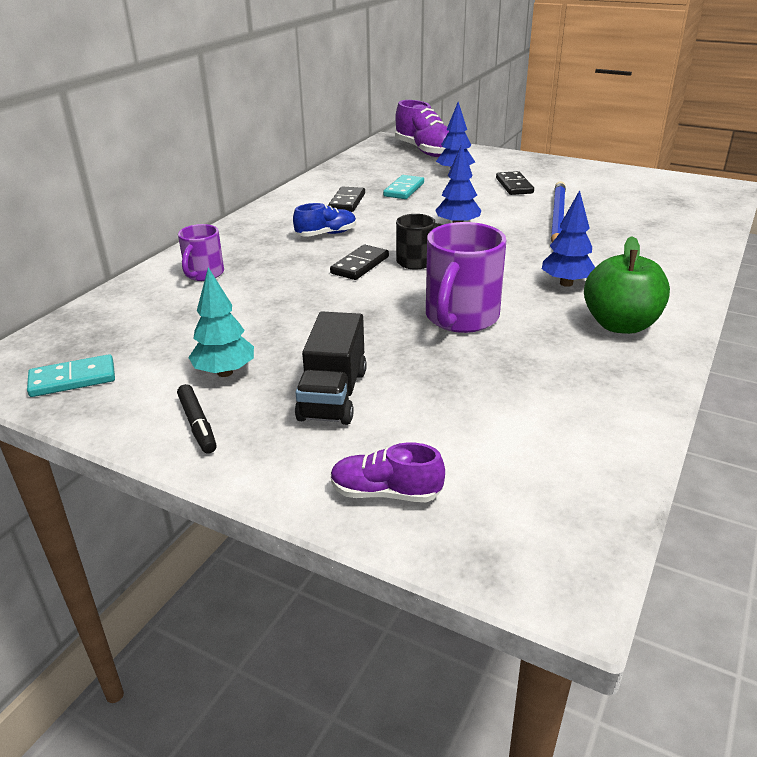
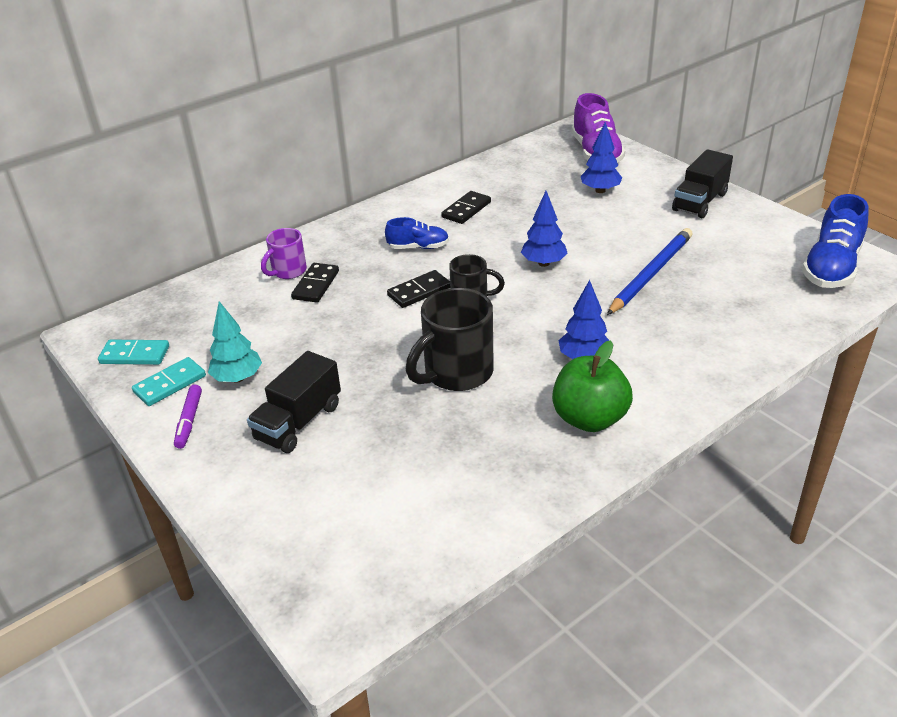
camera: 25 degrees right, 5 degrees up
(197, 424) = (189, 421): black marker -> purple marker
(385, 493) = (271, 519): purple shoe -> none
(404, 189) = (531, 204): turquoise domino -> turquoise domino (170, 384)
(460, 318) = (456, 373): purple mug -> black mug
(514, 186) = (646, 220): black domino -> black domino (316, 285)
(544, 168) = (699, 202): none -> black truck
(689, 191) = (831, 268): none -> blue shoe

